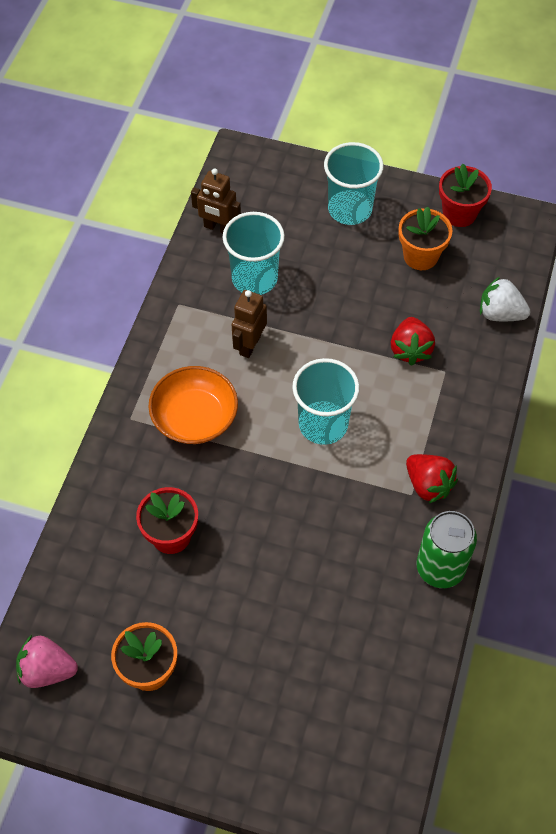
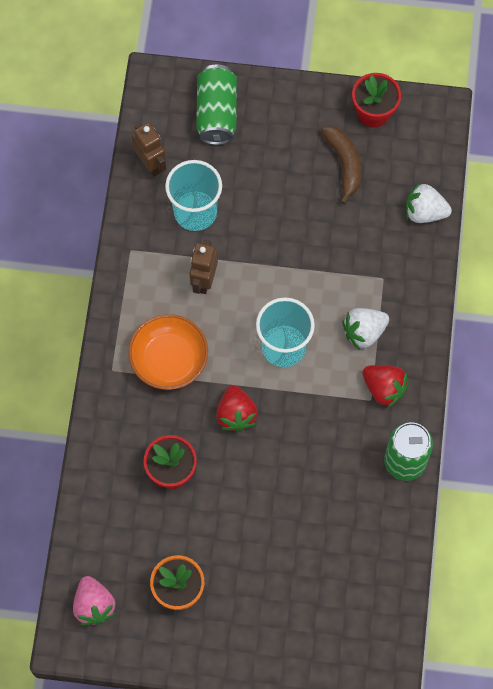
camera: 10 degrees left, 10 degrees up
(47, 670) = (94, 605): pink strawberry -> pink strawberry turned 105 degrees counterclockwise
(218, 228) = (151, 164): brown robot -> brown robot turned 135 degrees counterclockwise
(296, 192) = (217, 113): none -> green can
(350, 209) = (270, 124): turquoise cup -> none
(410, 350) = (349, 262): red strawberry -> red strawberry (236, 414)
(415, 423) = (364, 332): none -> white strawberry
(420, 256) = (344, 164): orange flower pot -> brown banana

